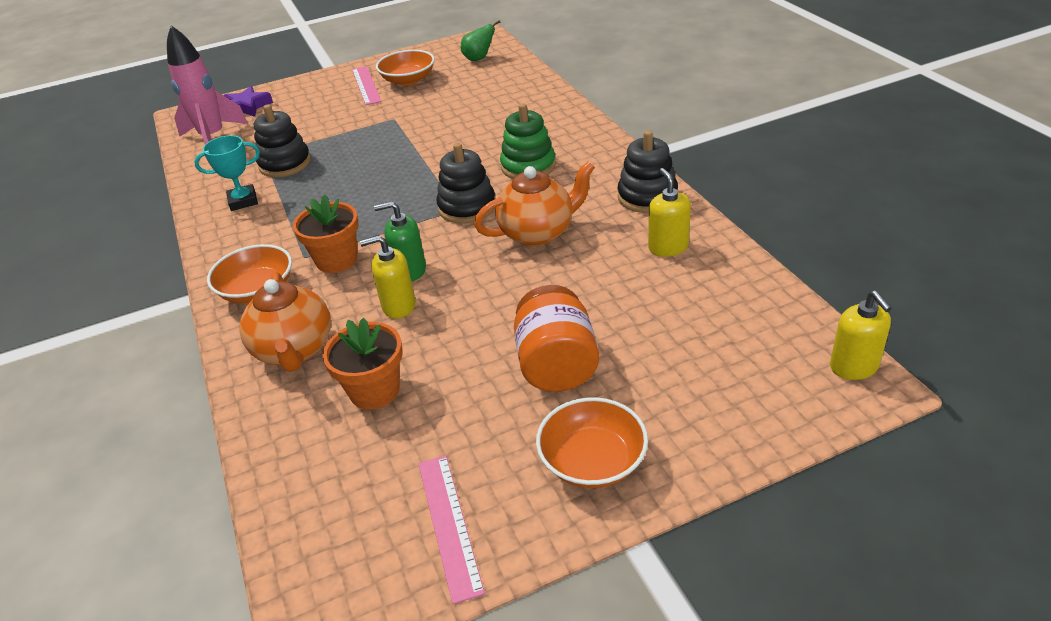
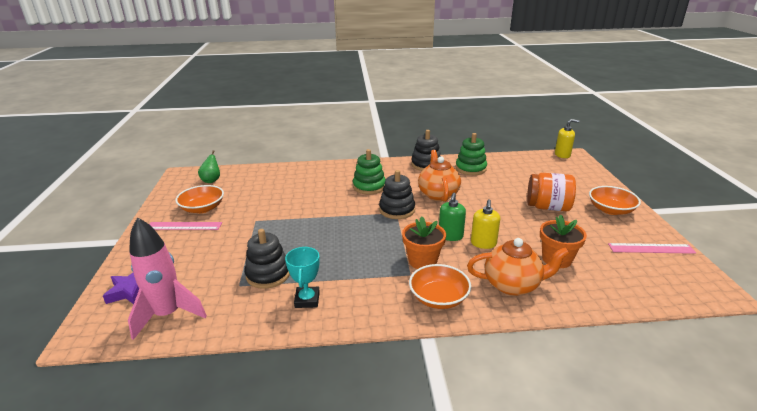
camera: 75 degrees left, 10 degrees down
(668, 247) = (470, 168): yellow soap dispenser -> green stacking toy

